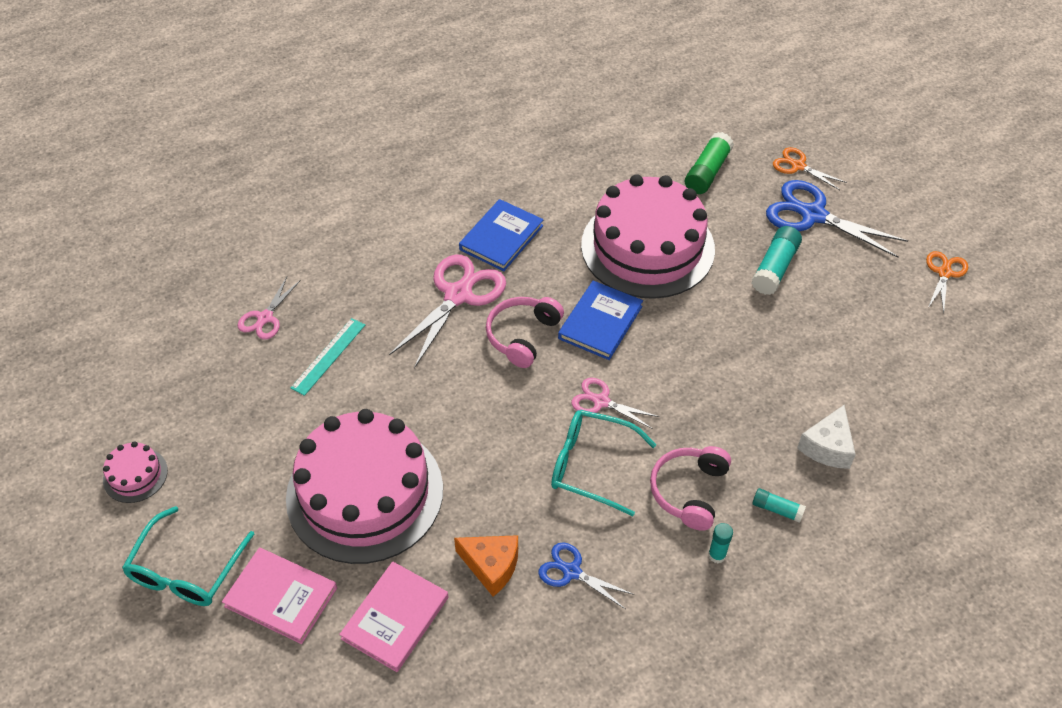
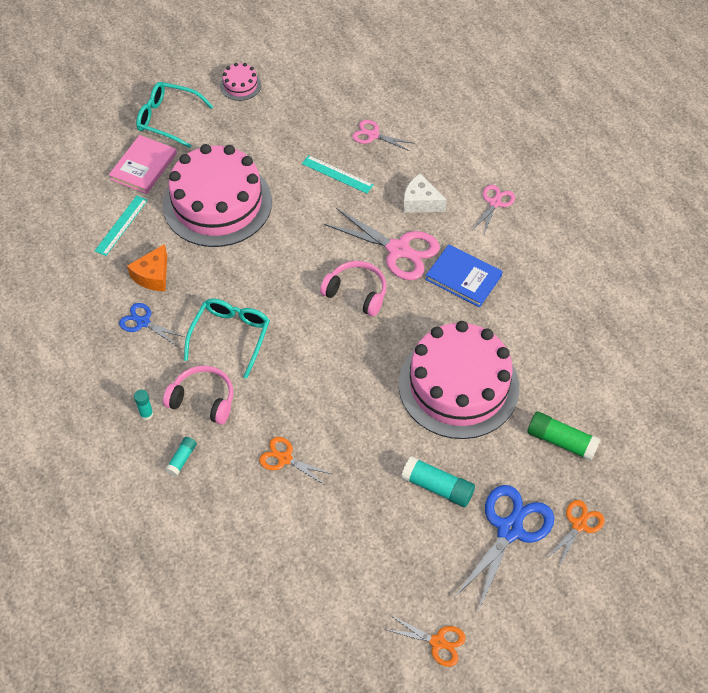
camera: 90 degrees right, 5 degrees up
(395, 618) = (121, 225): pink book -> turquoise ruler
(572, 572) = (143, 322): blue scissors -> blue scissors turned 90 degrees counterclockwise
(600, 322) = (371, 346): blue book -> none
(601, 401) = (290, 344): pink scissors -> pink scissors (495, 203)
(760, 402) = (285, 459): none -> orange scissors
(827, 447) = (238, 504): white cheese -> white cheese (420, 202)

